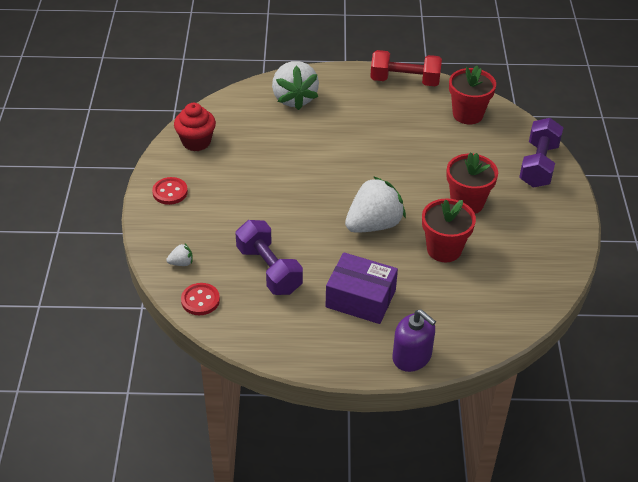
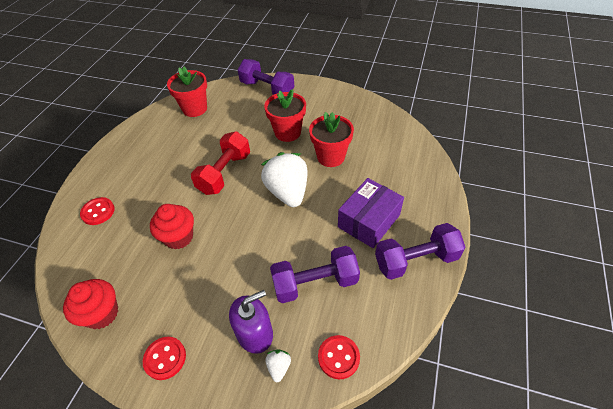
camera: 70 degrees left, 5 degrees up
(286, 161) = (179, 237): none -> red cupcake
(294, 98) = (98, 212): white strawberry -> red button
(322, 344) = (416, 260): none -> purple dumbbell
(405, 81) = (132, 133): red dumbbell -> red dumbbell (224, 173)
(412, 356) = (437, 203): purple soap dispenser -> purple soap dispenser (255, 333)

